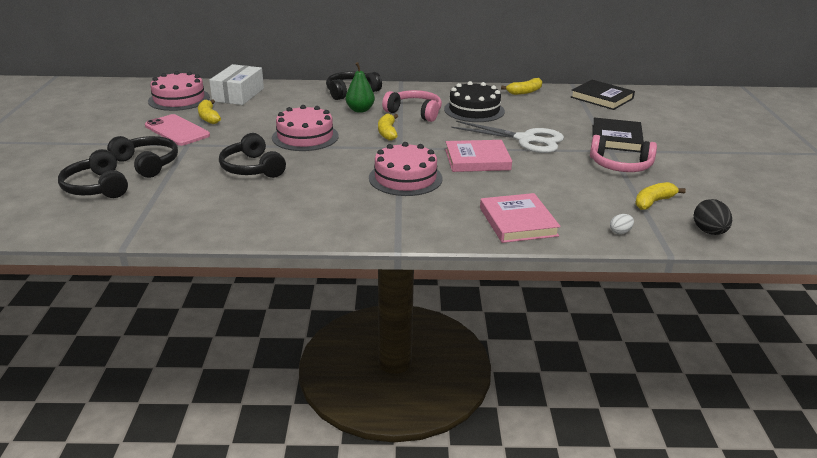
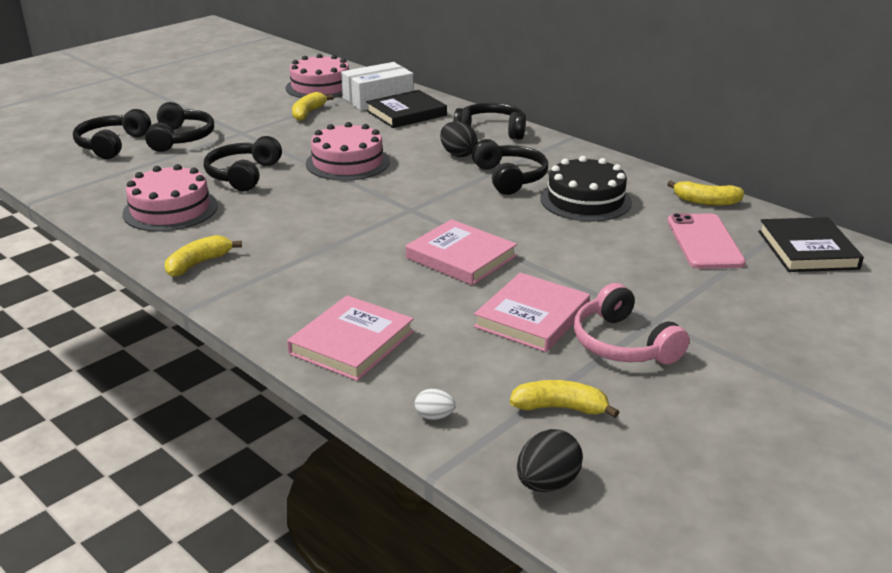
camera: 45 degrees right, 0 degrees up
(177, 130) = (259, 116): pink phone -> pink phone (704, 242)
(360, 110) = (458, 154): green pear -> black egg
(387, 132) = (433, 189): yellow banana -> yellow banana (199, 263)
(405, 178) = (347, 243): pink cake -> pink cake (170, 209)
(415, 112) = (509, 178): pink headphones -> black headphones
(526, 140) = (570, 259): white scissors -> none
(565, 172) = (532, 317): none -> pink book
(616, 138) = (700, 309): black book -> black book (406, 113)

